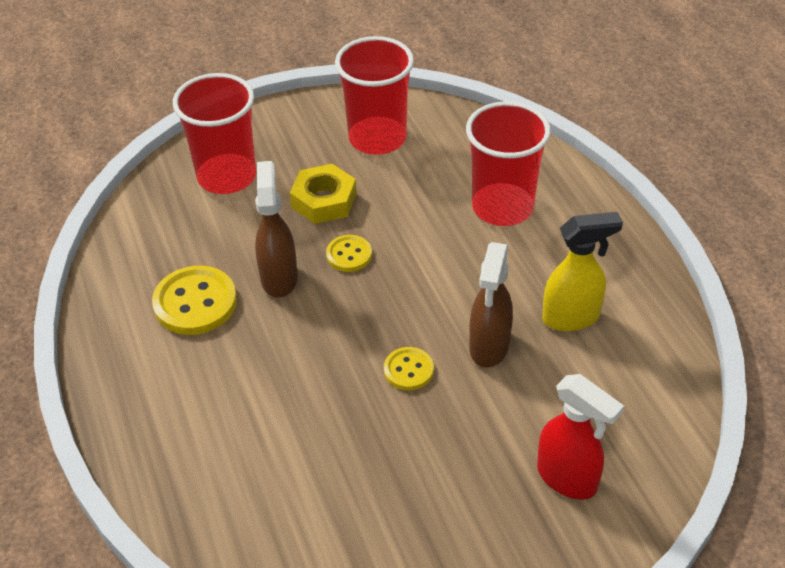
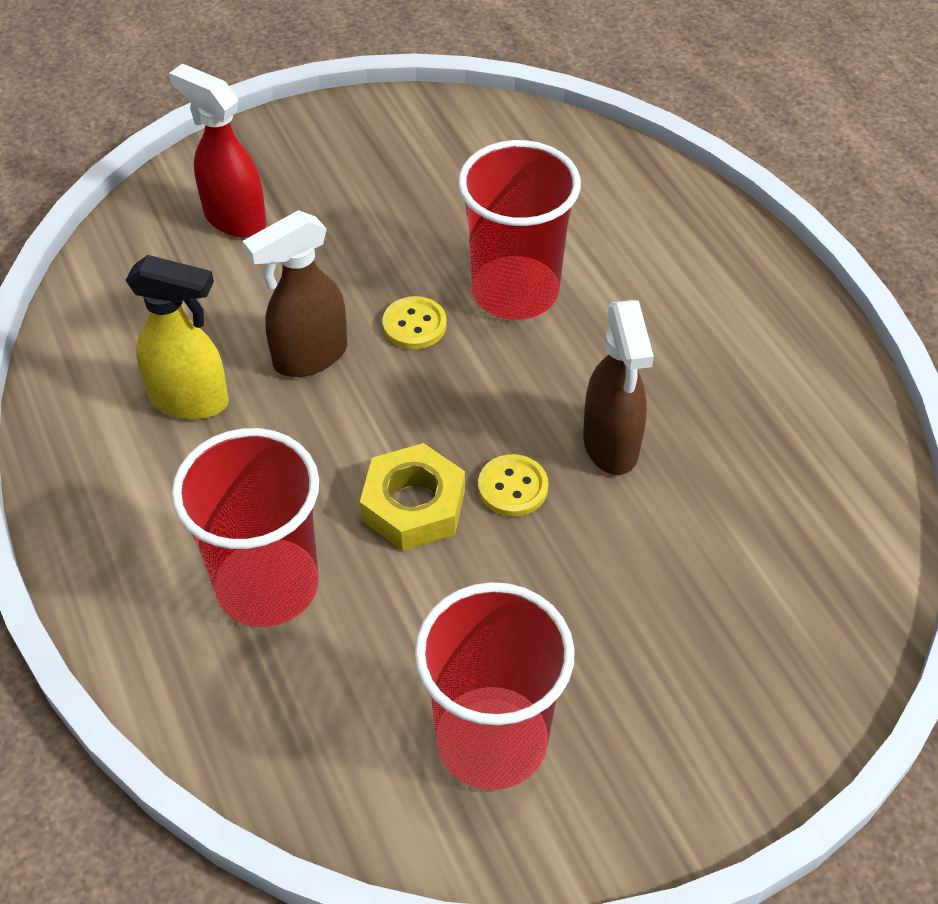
camera: 175 degrees right, 5 degrees up
(195, 303) = (720, 404): yellow button -> none
(227, 176) = (751, 635): red cup -> red cup (515, 291)
(324, 200) = (569, 589): yellow nut -> yellow nut (413, 505)
(489, 347) = (309, 357): brown spray bottle -> brown spray bottle turned 135 degrees counterclockwise
(572, 317) = (191, 401): yellow spray bottle -> yellow spray bottle turned 150 degrees counterclockwise

